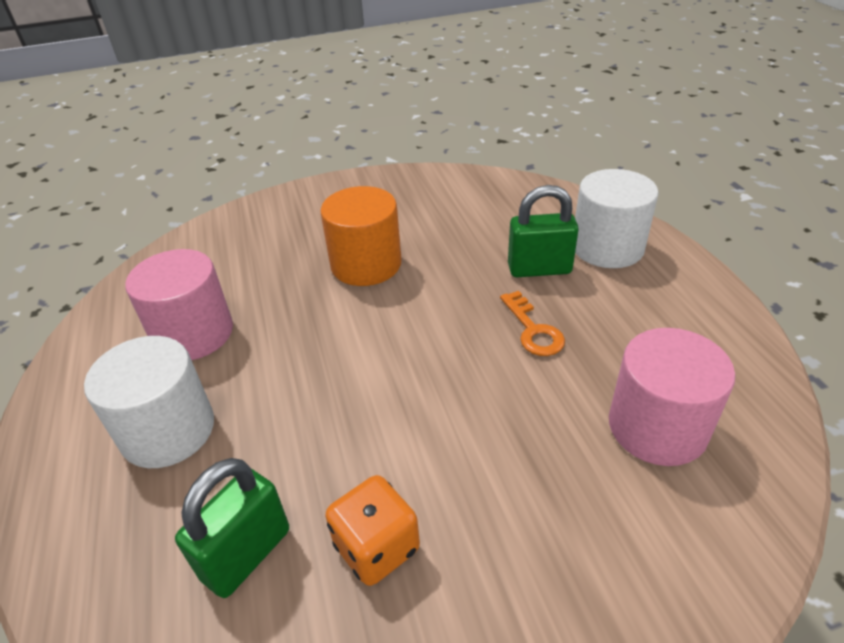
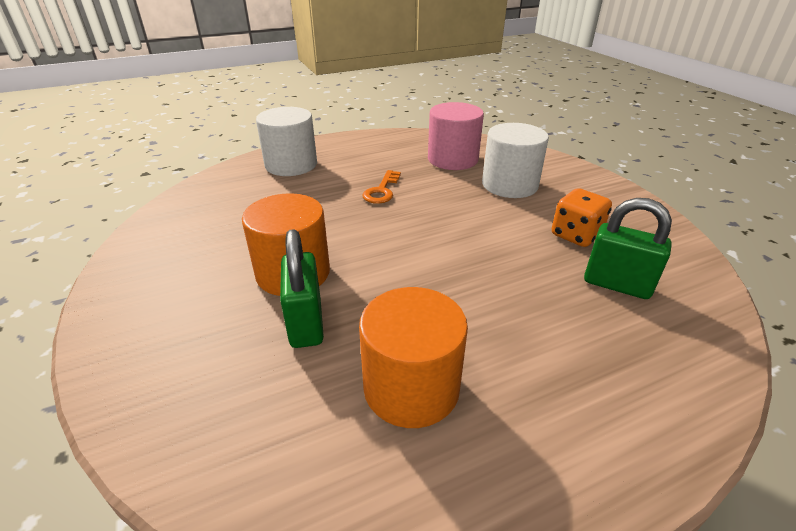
camera: 100 degrees left, 5 degrees down
(168, 430) = (546, 363): white cylinder -> white cylinder (509, 185)
(193, 334) = (411, 387): pink cylinder -> orange cylinder
(533, 330) = (382, 191): orange key -> orange key turned 135 degrees clockwise
(539, 269) = (313, 188): green padlock -> green padlock (306, 323)

